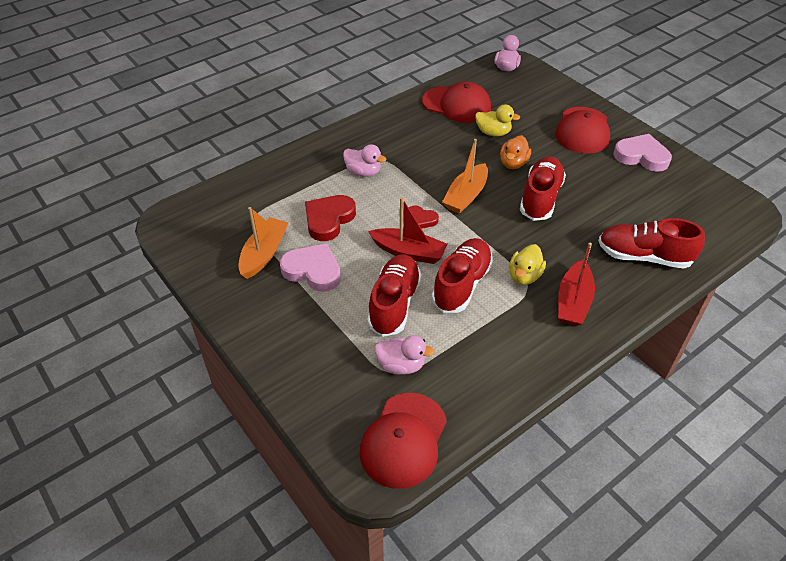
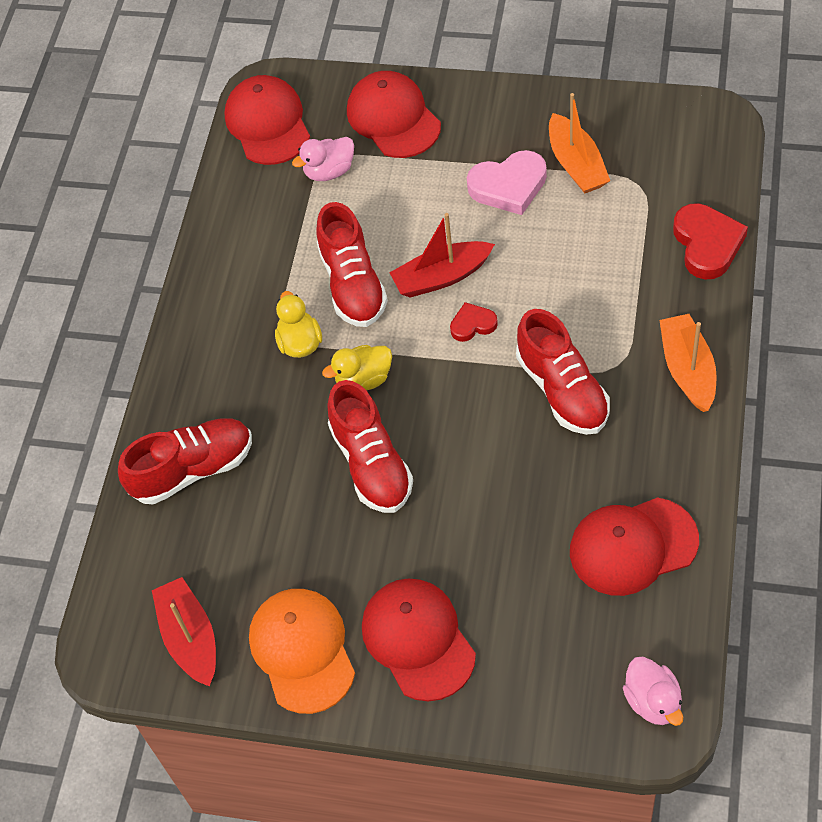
camera: 145 degrees right, 10 degrees up
(320, 368) = (393, 118): none -> red cap
(329, 219) = (566, 247): red heart -> red heart (707, 244)
(363, 172) = (609, 333): pink duck -> none
(394, 304) = (395, 216): red shoe -> red shoe (562, 390)
(466, 196) = (458, 396): orange boat -> orange boat (687, 369)
(493, 133) = (530, 531): yellow duck -> yellow duck (363, 379)
(513, 163) = (453, 495): orange duck -> none
(573, 302) = (227, 352): red boat -> red boat (190, 638)
(641, 156) = (302, 650): pink heart -> orange cap

